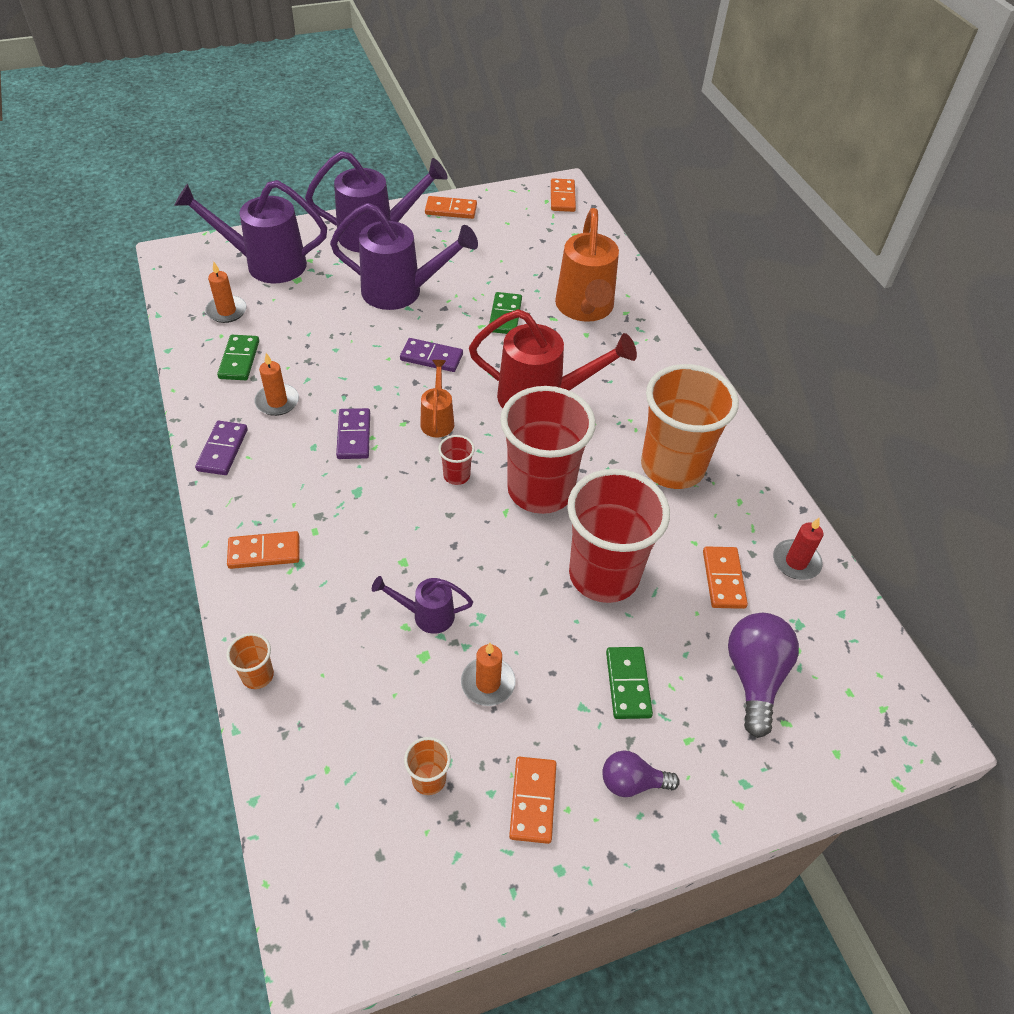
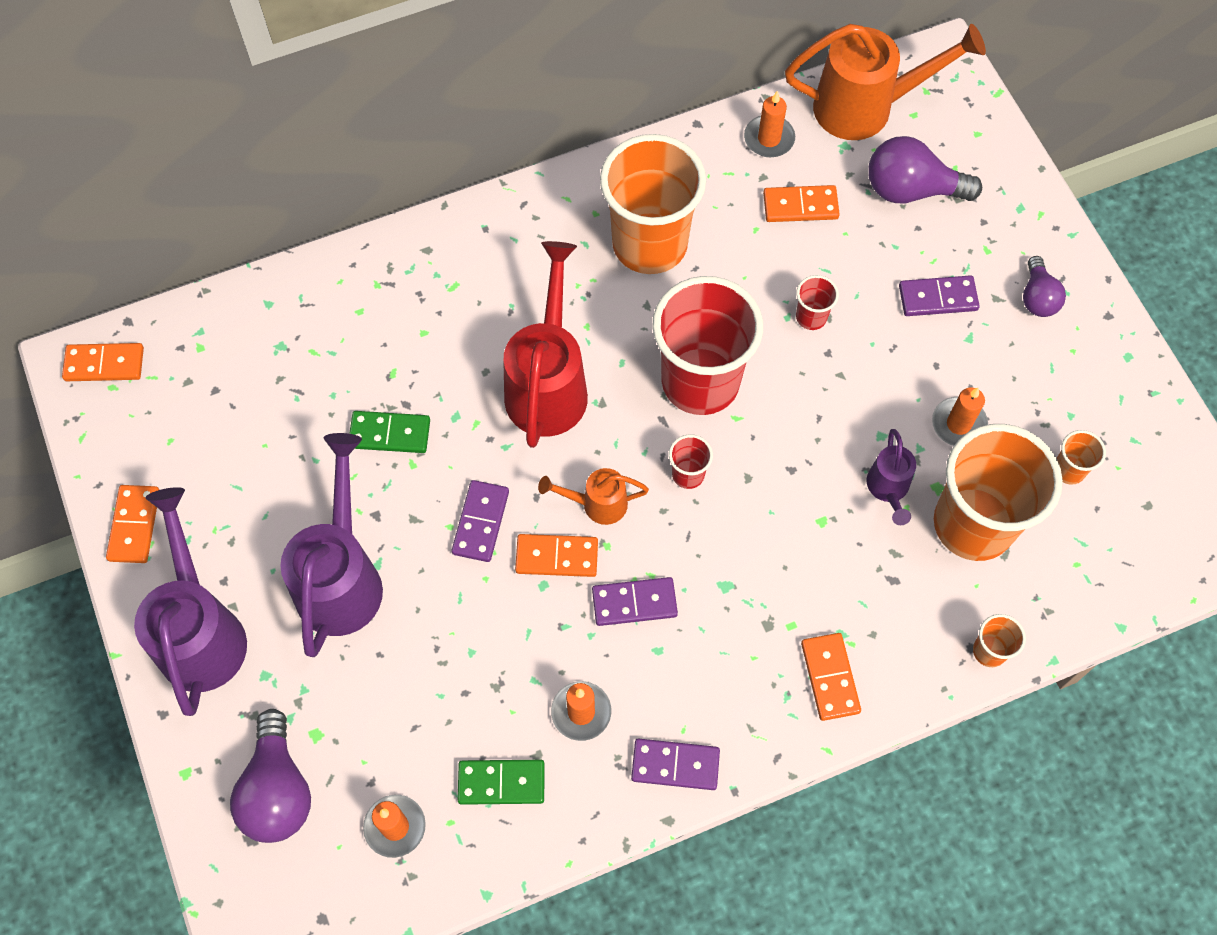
camera: 90 degrees left, 15 degrees up
(266, 264) = (277, 790): purple watering can -> purple light bulb
(383, 680) = (973, 524): none -> orange cup
(533, 801) = (1071, 379): orange domino -> orange domino (557, 556)
(585, 309) = (372, 334): orange watering can -> orange watering can (865, 107)
(604, 575) = (811, 317): red cup -> red cup, size x0.41
(628, 684) = (937, 298): green domino -> purple domino
(796, 562) = (769, 139): red candle -> orange candle

